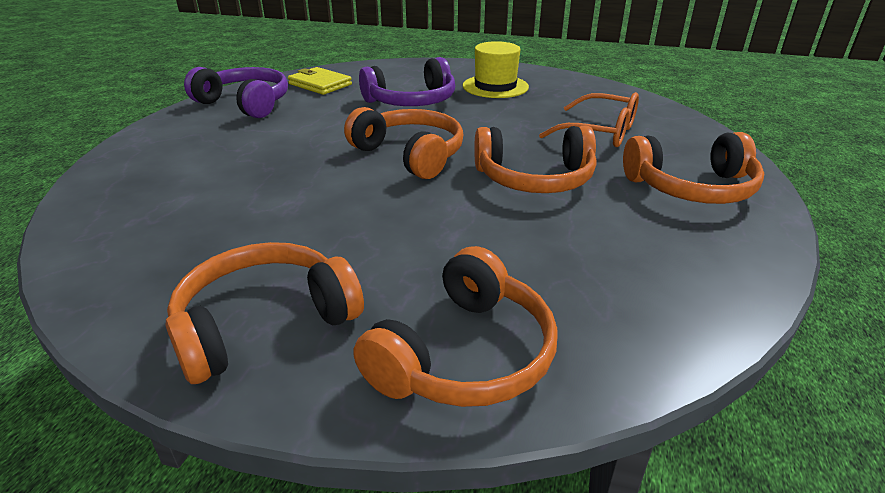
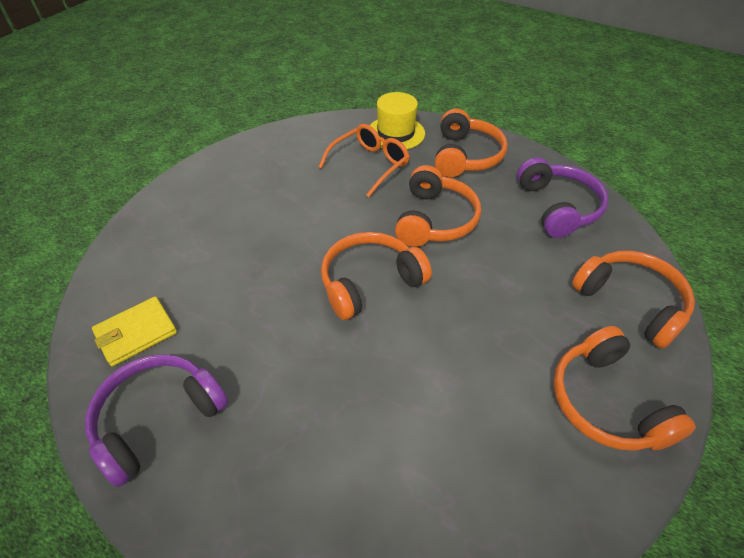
camera: 75 degrees left, 15 degrees up
(411, 101) = (242, 259): purple headphones -> purple headphones (557, 207)
(495, 86) = (239, 193): yellow hat -> yellow hat (395, 133)

